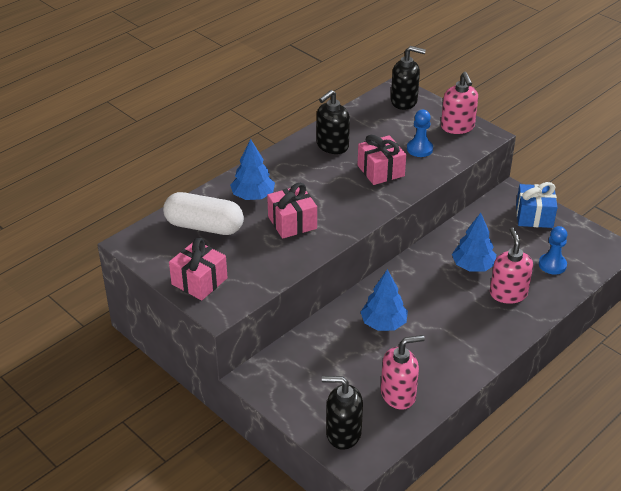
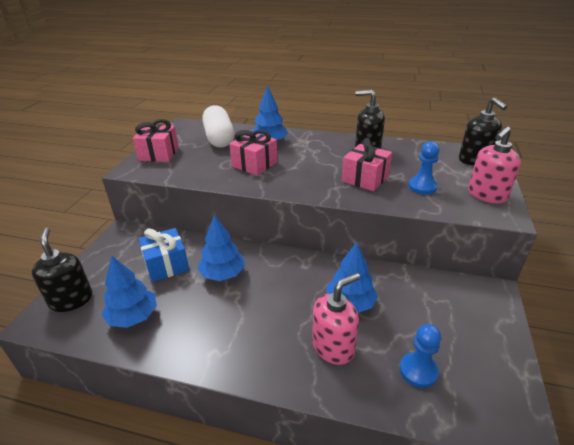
camera: 60 degrees right, 5 degrees down
(398, 394) = (133, 317): pink soap dispenser -> blue tree
(534, 216) = (480, 323): blue gift -> blue gift (166, 265)

